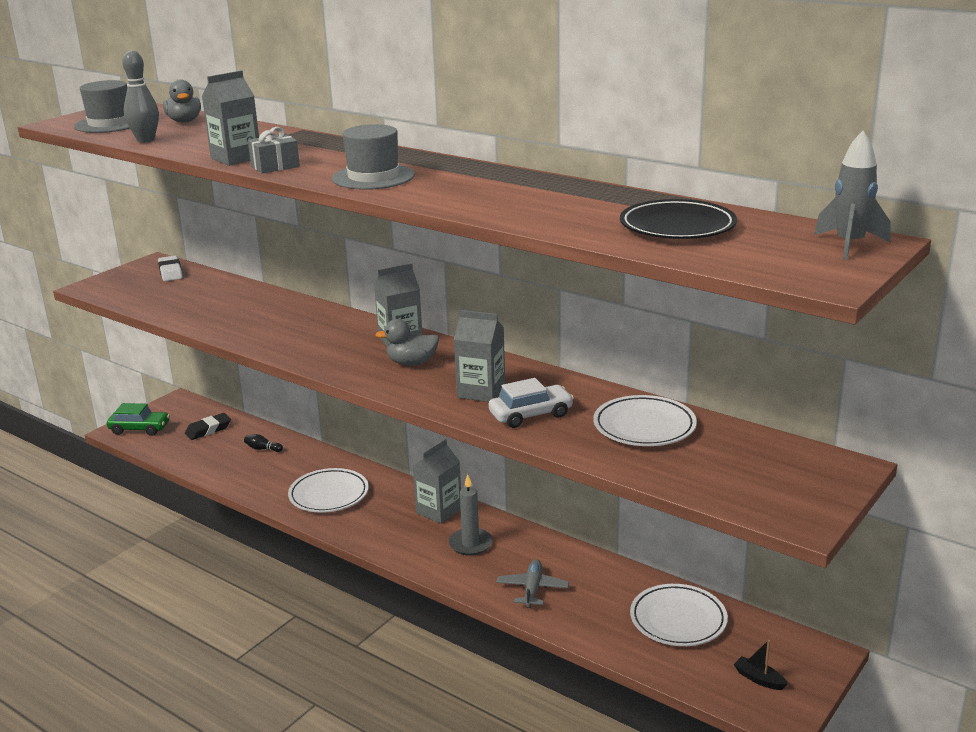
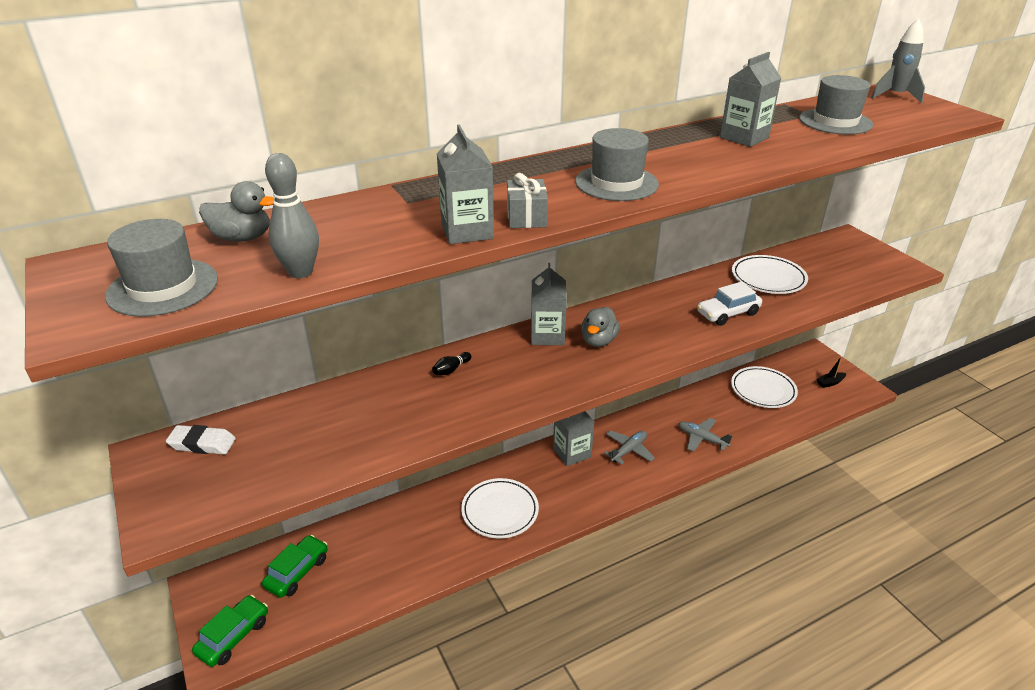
camera: 65 degrees left, 10 degrees up
(208, 430) = (297, 572): black eraser -> green car
(262, 449) = (378, 537): black bowling pin -> black bowling pin (451, 369)
(470, 544) = (628, 450): grey candle -> grey plane
(481, 391) = (675, 323): grey carton -> grey carton (744, 137)
(531, 415) = (727, 313): white car -> white car turned 120 degrees counterclockwise
(677, 226) = (835, 122): black plate -> grey hat

